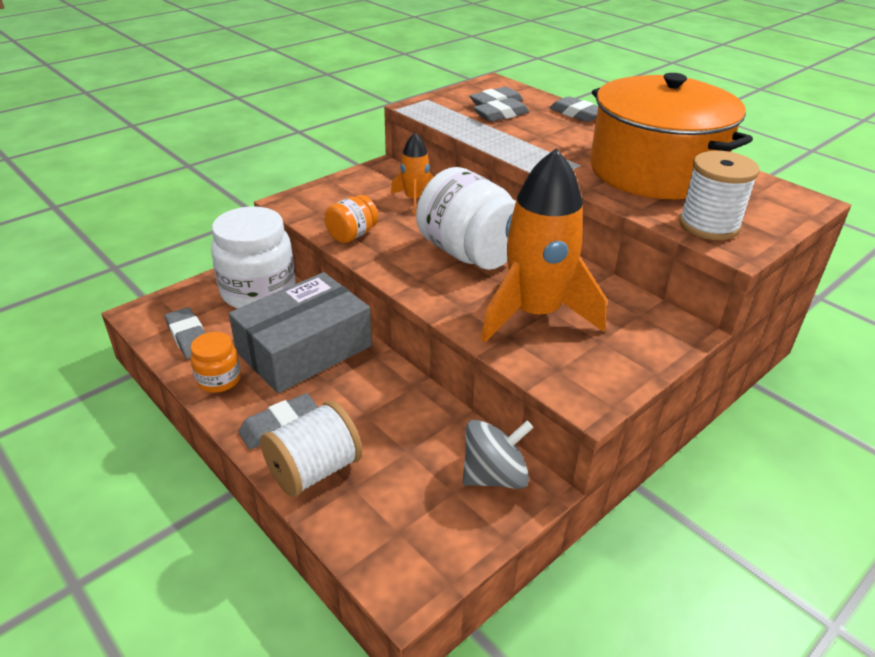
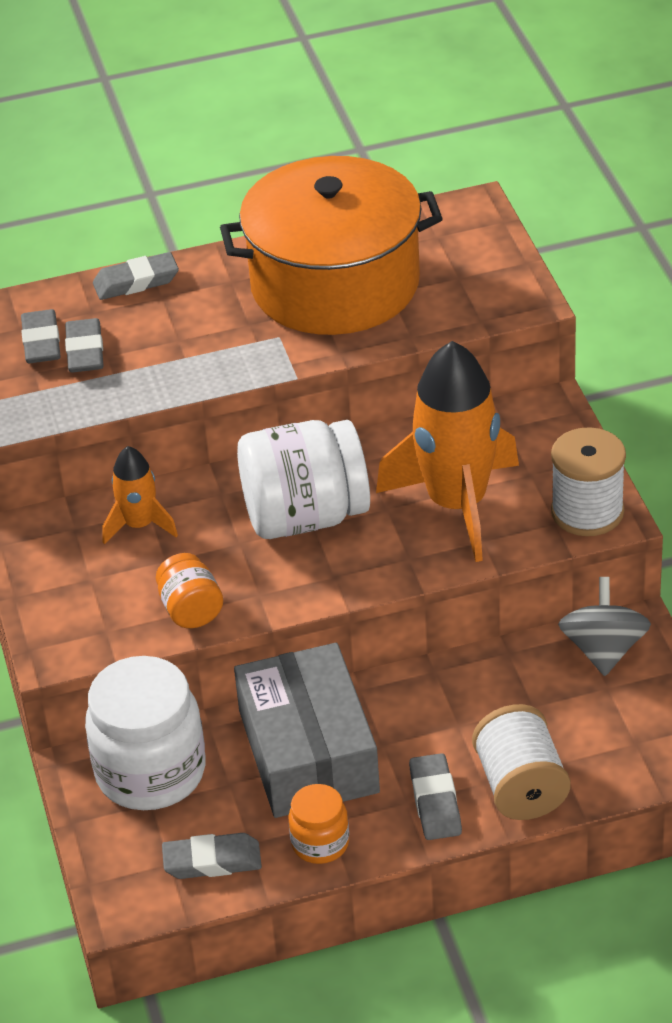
camera: 60 degrees left, 5 degrees up
(709, 225) = (475, 300): white spool -> white spool (587, 512)

